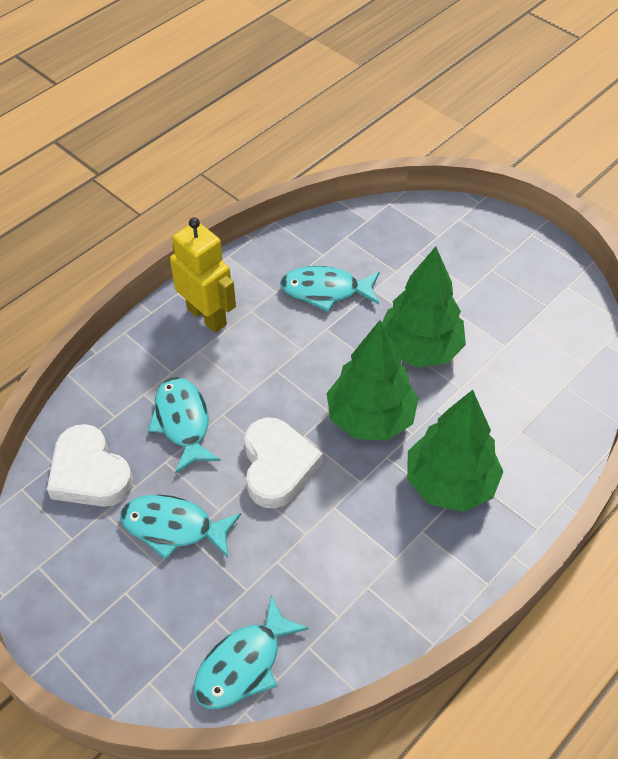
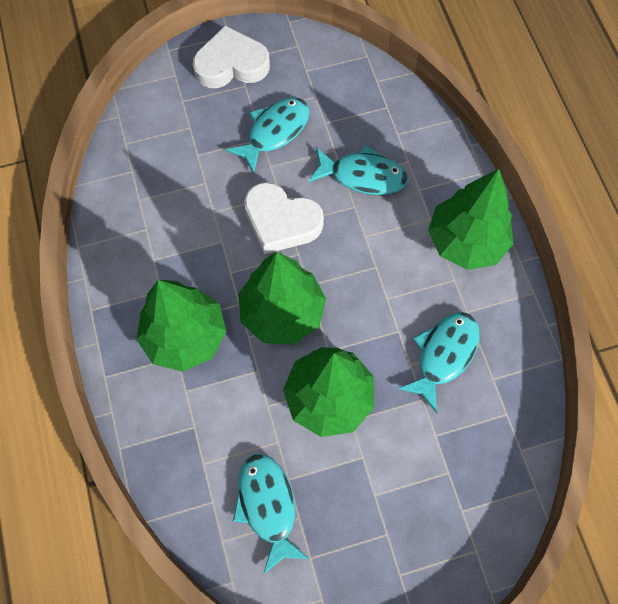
camera: 120 degrees right, 15 degrees up
(90, 473) = (354, 99): white heart -> white heart (231, 64)
(207, 316) = (466, 241): yellow robot -> green tree
(243, 664) = (148, 129): turquoise fish -> turquoise fish (268, 506)

